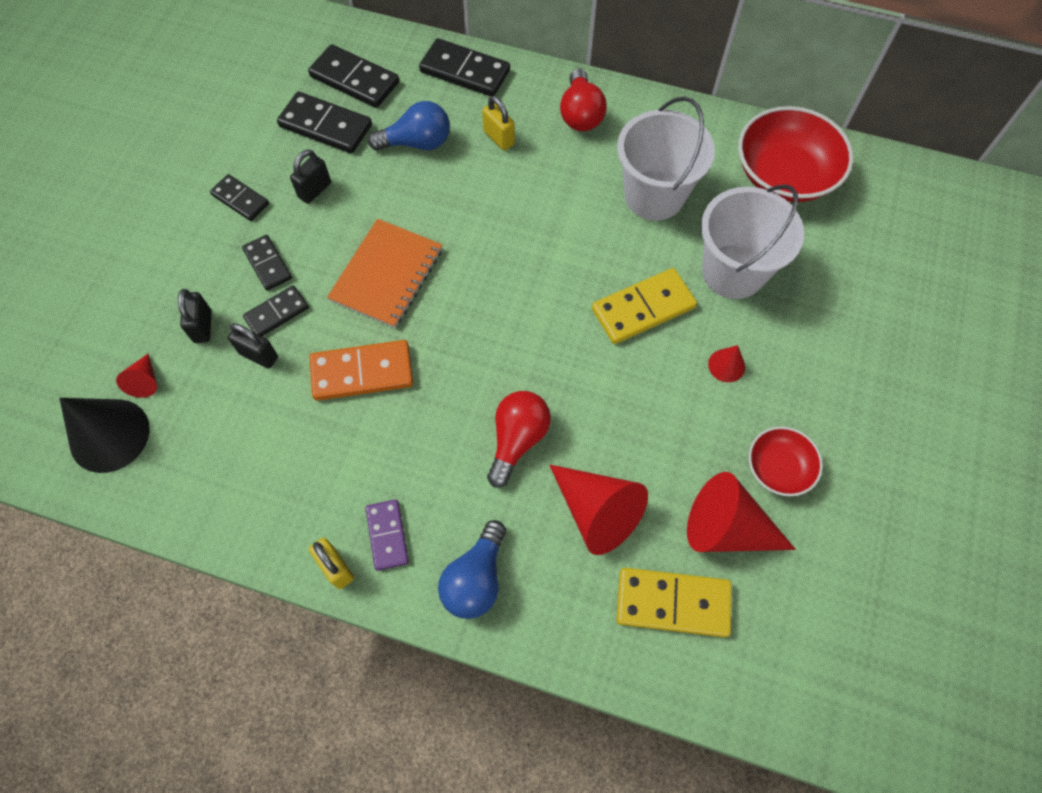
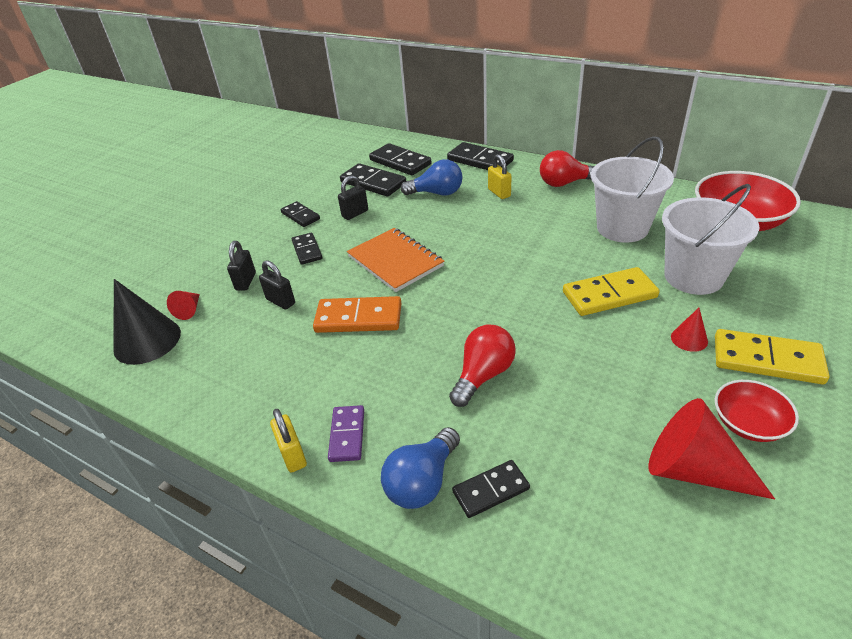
camera: 15 degrees right, 25 degrees down
(277, 313) = (303, 278): black domino -> black domino (491, 490)
(387, 275) = (395, 261): orange notebook -> orange notebook turned 75 degrees counterclockwise
(580, 114) = (564, 183): red light bulb -> red light bulb turned 75 degrees clockwise
(596, 512) = (553, 439): red cone -> none
(672, 602) = (631, 532): yellow domino -> yellow domino (767, 359)

